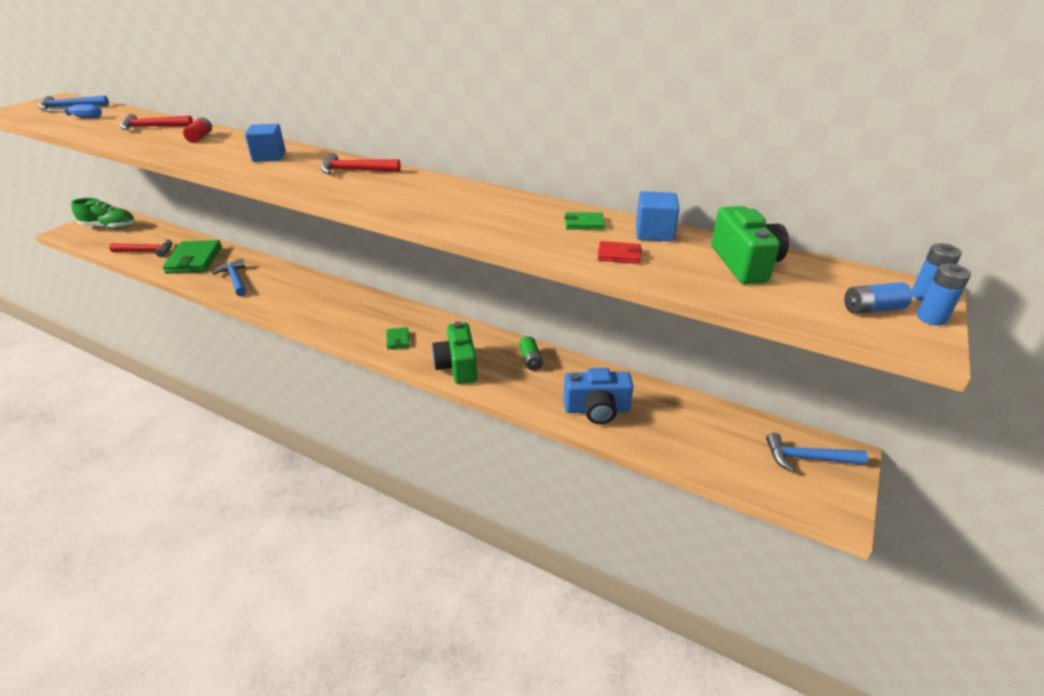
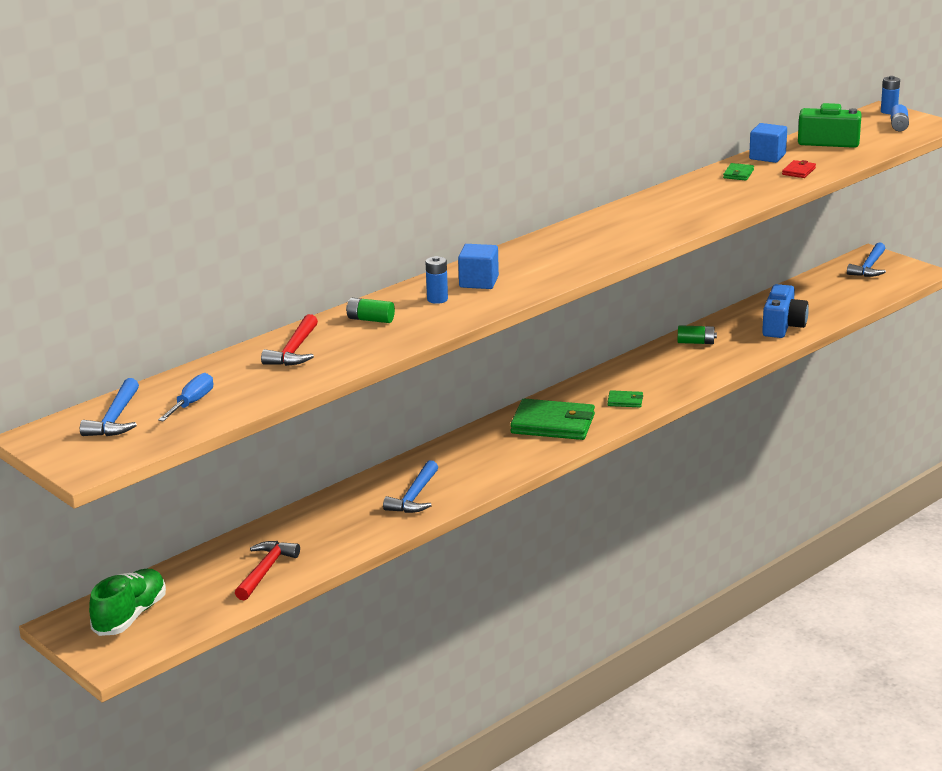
camera: 70 degrees left, 10 degrees down
(194, 260) = (328, 530): green wallet -> green wallet (553, 424)
(200, 137) = (370, 319): red battery -> green battery
(235, 279) = (414, 496): blue hammer -> blue hammer turned 60 degrees counterclockwise
(355, 170) = (555, 244): red hammer -> none
(457, 366) = (689, 376): green camera -> none
(931, 318) = (914, 116): blue battery -> blue battery (437, 299)

